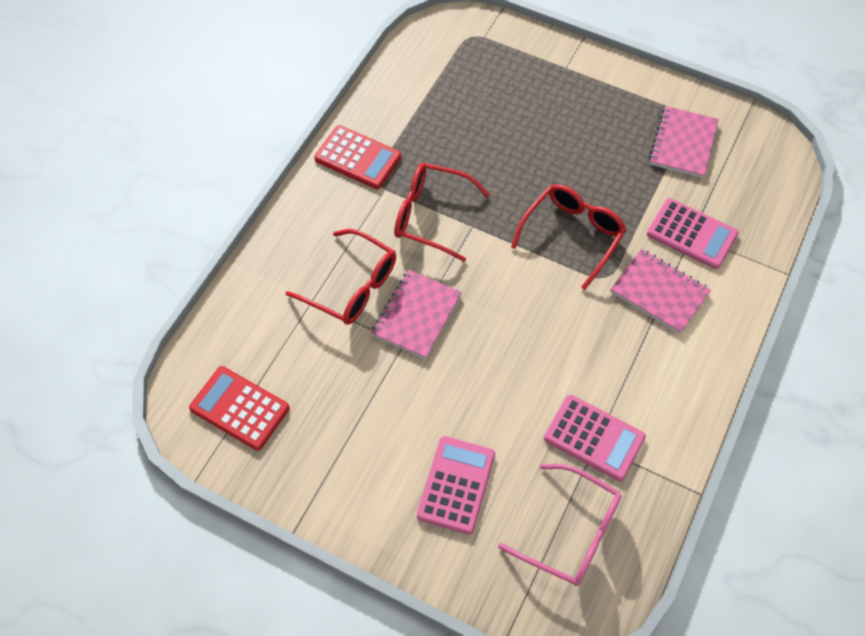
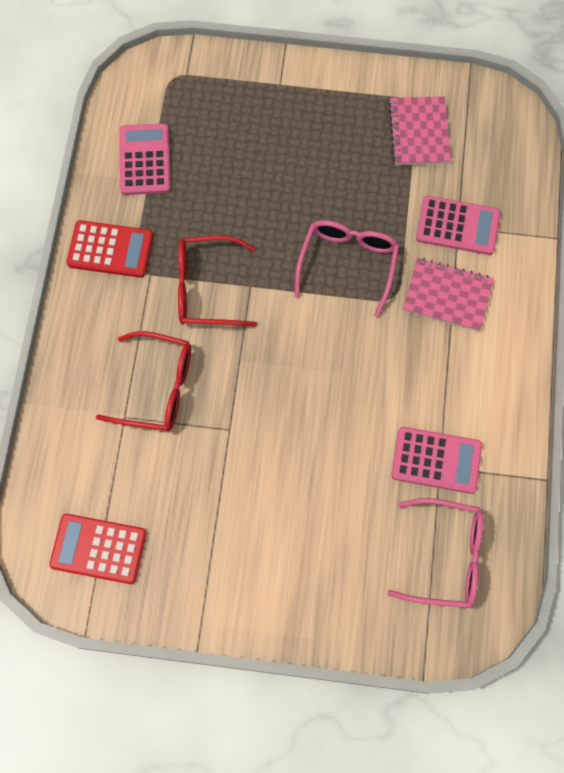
camera: 20 degrees left, 10 degrees up
(417, 315) = (231, 396): pink notebook -> none
(456, 485) = (328, 550): pink calculator -> pink calculator (144, 160)
(572, 235) = (348, 263): red glasses -> pink glasses

